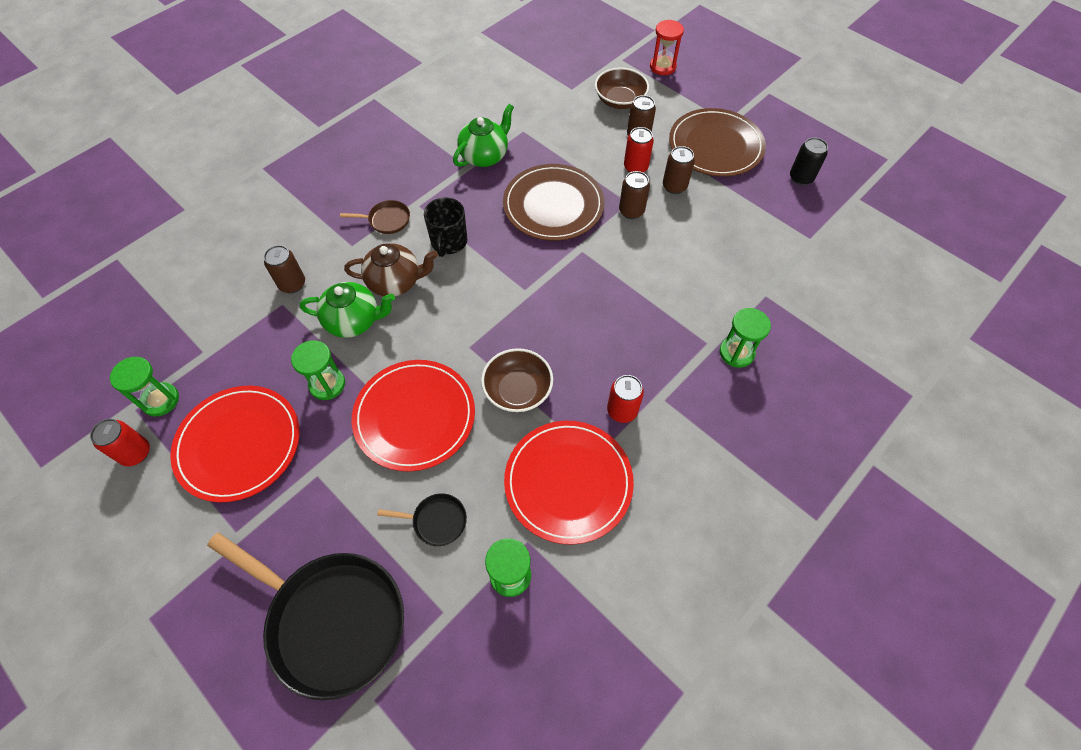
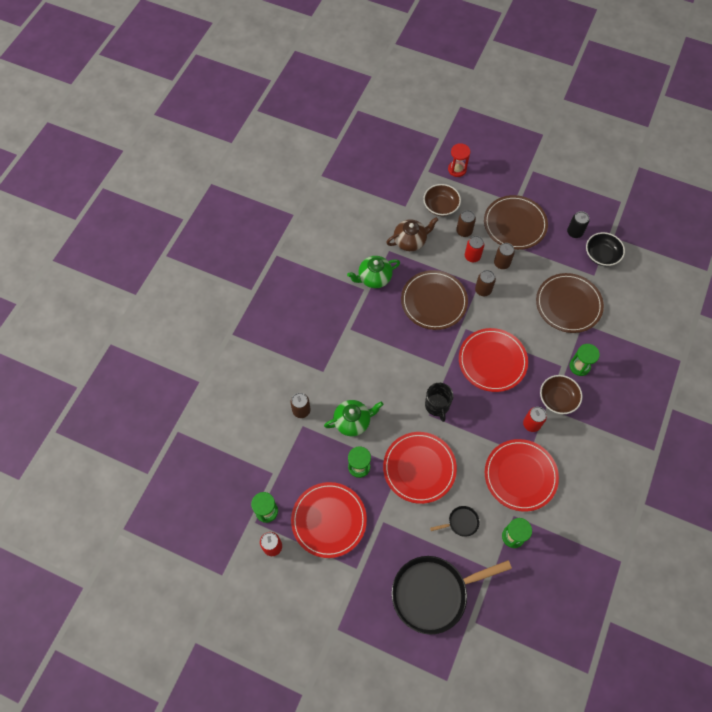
camera: 20 degrees left, 5 degrees up
(331, 620) = (433, 593): black pan -> black pan turned 150 degrees clockwise
(387, 220) = (335, 346): brown pan -> none
(396, 282) = (364, 387): brown teapot -> brown teapot (410, 241)
(449, 242) = (382, 349): black mug -> black mug (437, 405)
(485, 156) = (374, 278): green teapot -> green teapot turned 135 degrees counterclockwise
(518, 390) = (469, 432): brown bowl -> brown bowl (557, 399)
(601, 304) = (492, 361): none -> red plate
(753, 264) = (568, 304): none -> brown plate
(832, 216) = (601, 255): none -> black bowl

